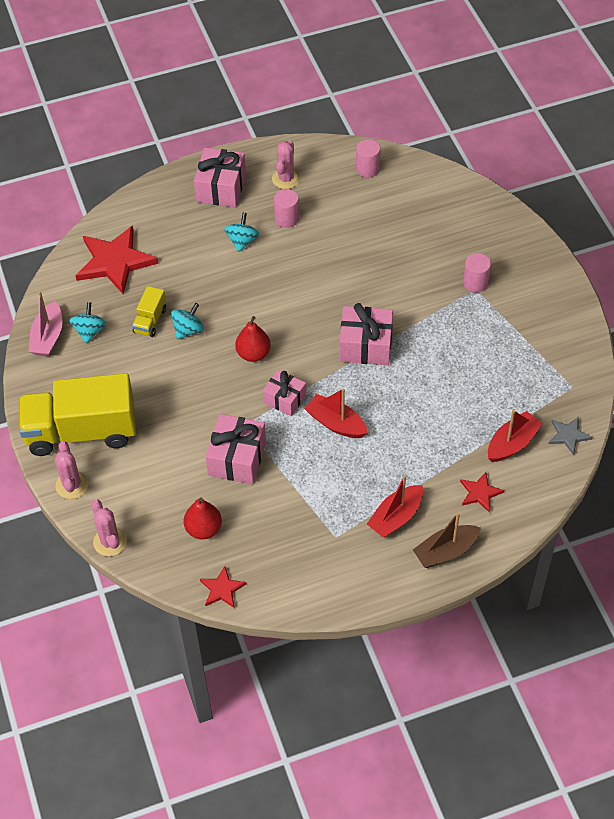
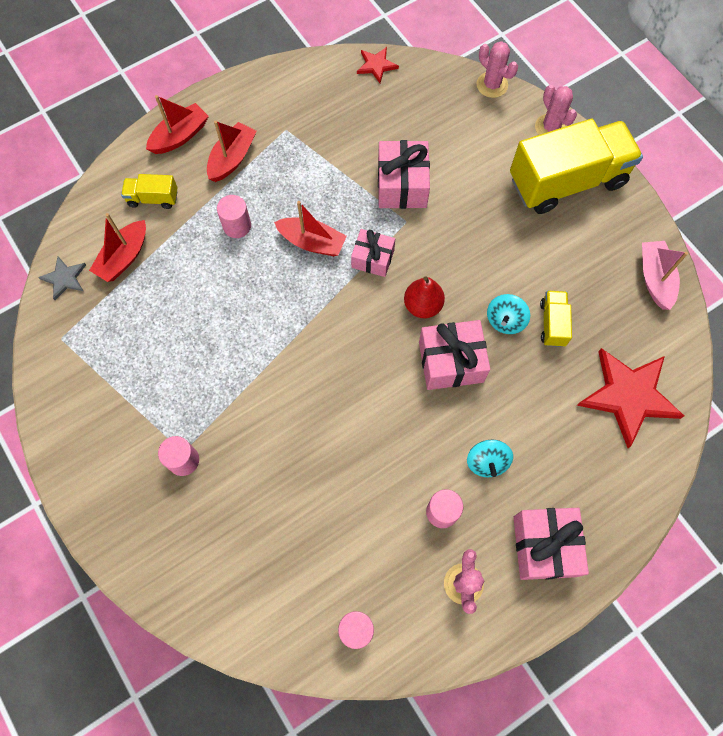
camera: 165 degrees right, 15 degrees up
(89, 331) = (613, 295): turquoise spinning top -> none
(203, 529) = (411, 112): red pear -> none
(365, 345) = (300, 342): pink gift -> pink gift (451, 362)
(402, 451) = (237, 226): none -> pink cylinder
(445, 551) = (180, 136): brown boat -> red boat
(480, 493) = (153, 198): red star -> yellow truck

